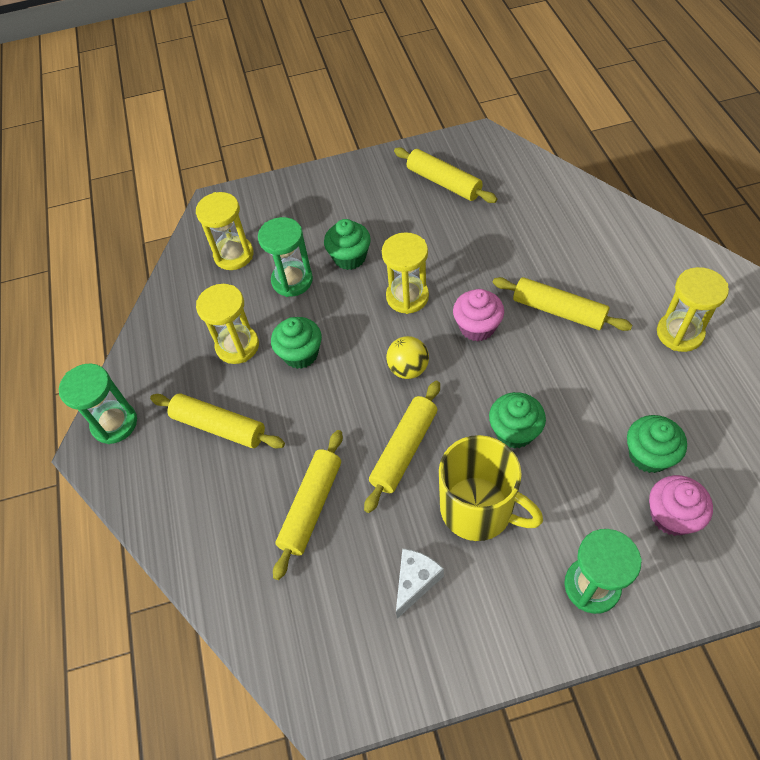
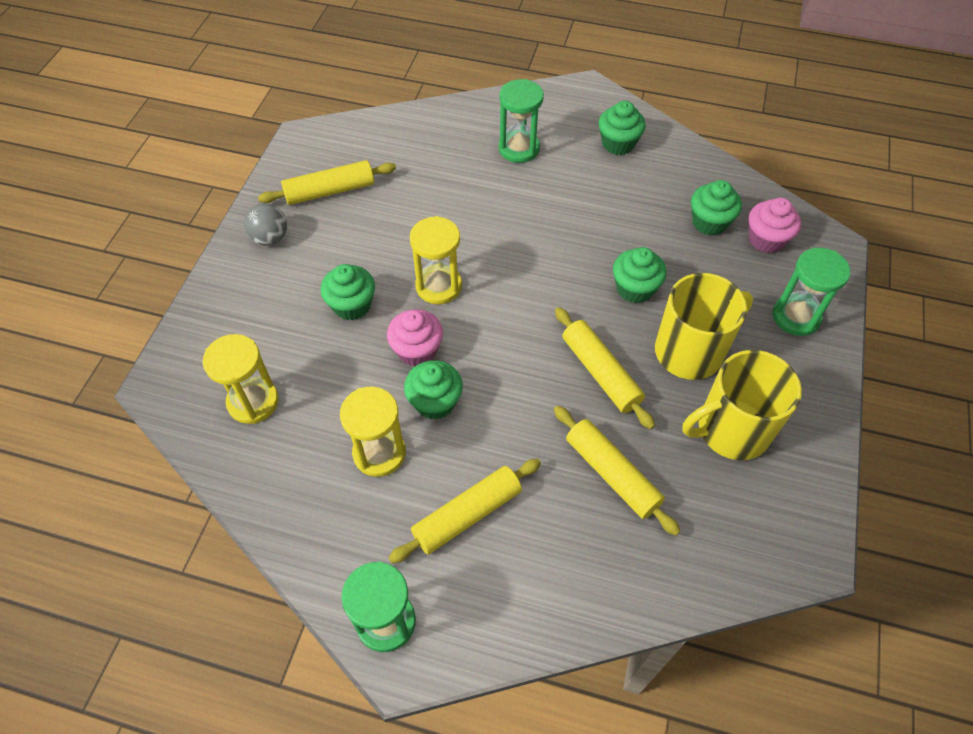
camera: 65 degrees left, 0 degrees up
(292, 280) = (337, 366): green hourglass -> green hourglass (519, 149)
(372, 179) = (270, 238): none -> grey ball
(408, 369) = (519, 326): yellow ball -> none
(415, 582) = (731, 430): white cheese -> yellow mug
(477, 327) = (513, 256): pink cupcake -> pink cupcake (417, 350)
(558, 311) = (540, 197): yellow rolling pin -> none
(679, 333) = (618, 143): yellow hourglass -> green cupcake

